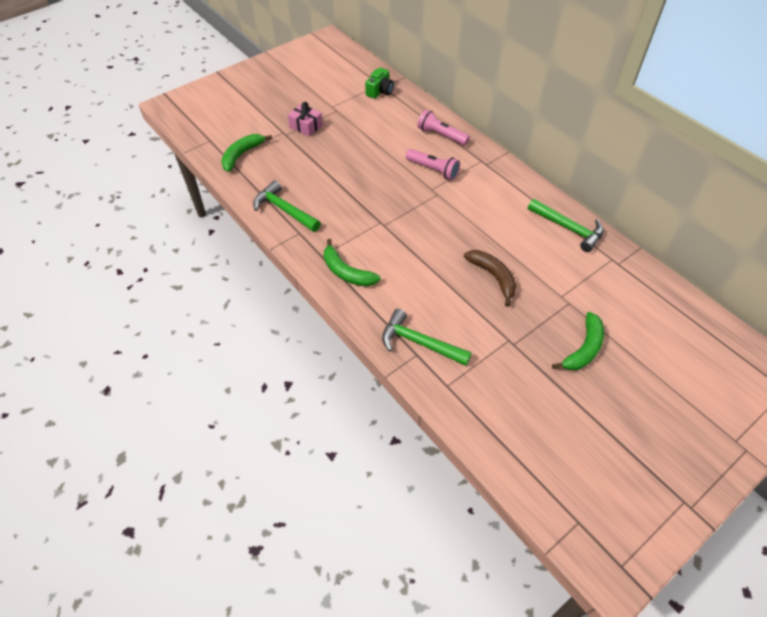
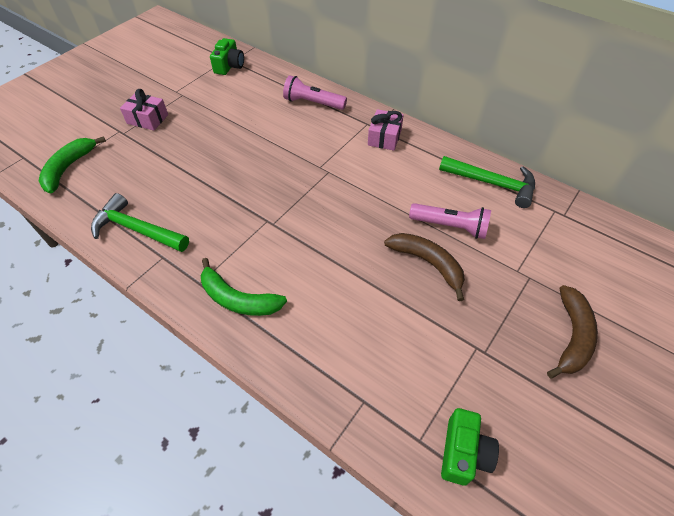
camera: 15 degrees left, 0 degrees up
(419, 343) = (362, 381): green hammer -> none
(433, 170) = (315, 144): pink flashlight -> pink flashlight (450, 226)
(474, 399) = (463, 453): none -> green camera
(492, 175) = (384, 137): none -> pink gift
(584, 348) = (572, 336): green banana -> brown banana

